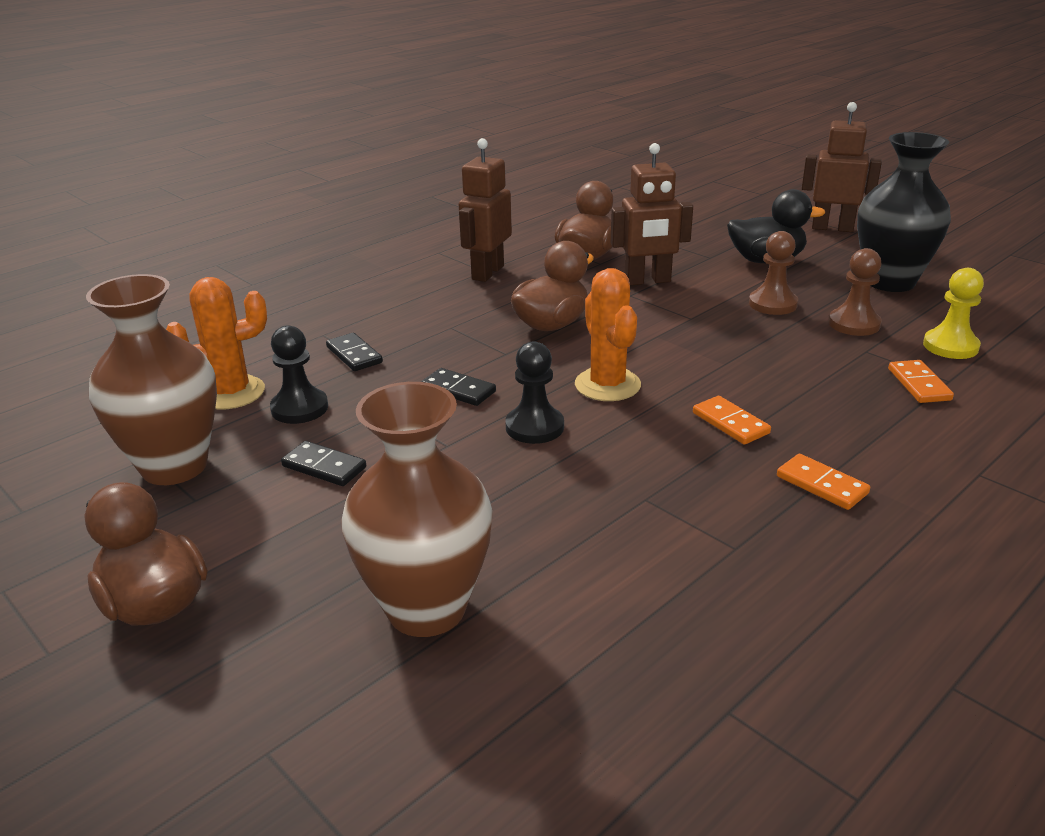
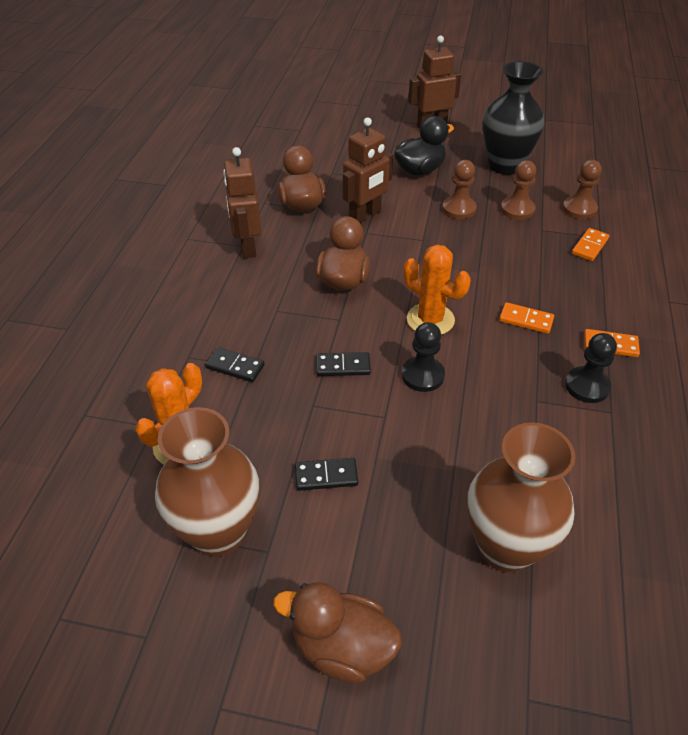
camera: 35 degrees left, 15 degrees up
(299, 408) = (250, 434): black pawn -> black pawn (587, 386)
(919, 384) = (590, 246): orange domino -> orange domino turned 75 degrees clockwise
(950, 346) = (579, 209): yellow pawn -> brown pawn

